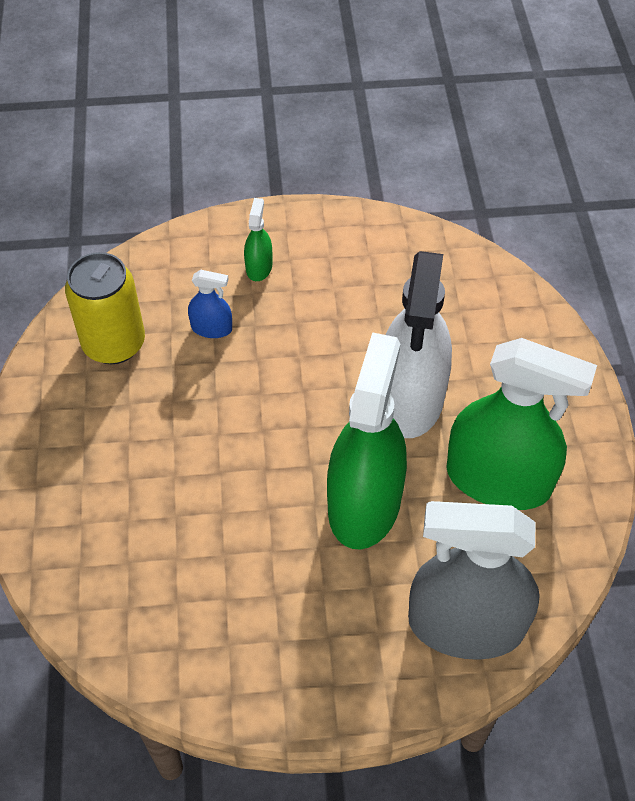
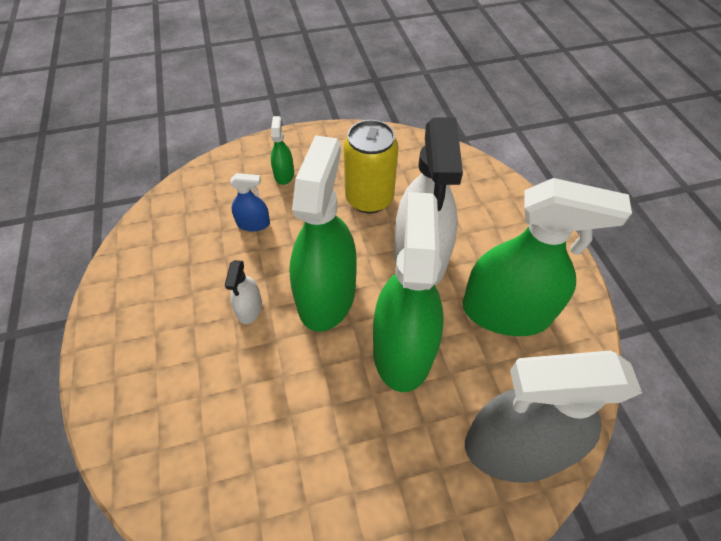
camera: 10 degrees left, 0 degrees up
(114, 344) = (175, 246): yellow can -> yellow can (369, 199)
(194, 431) = (249, 308): none -> white spray bottle
(287, 429) = (326, 295): none -> green spray bottle

